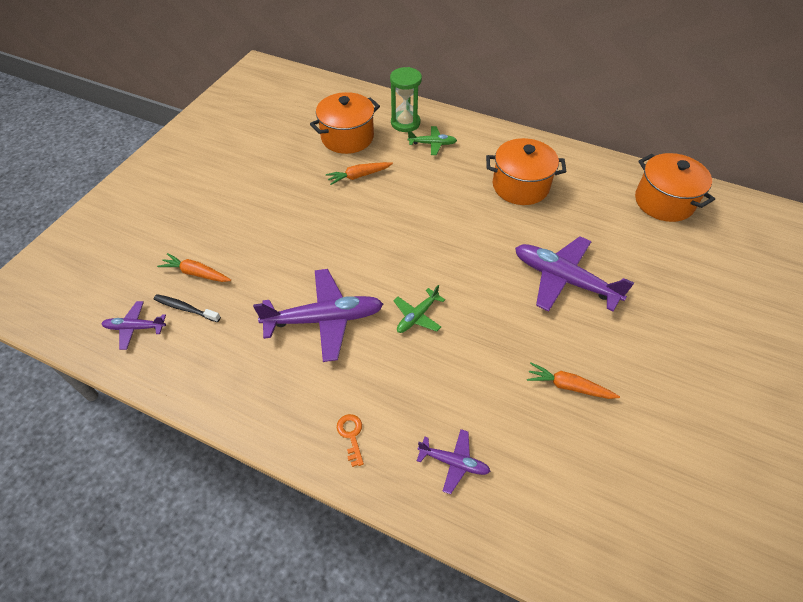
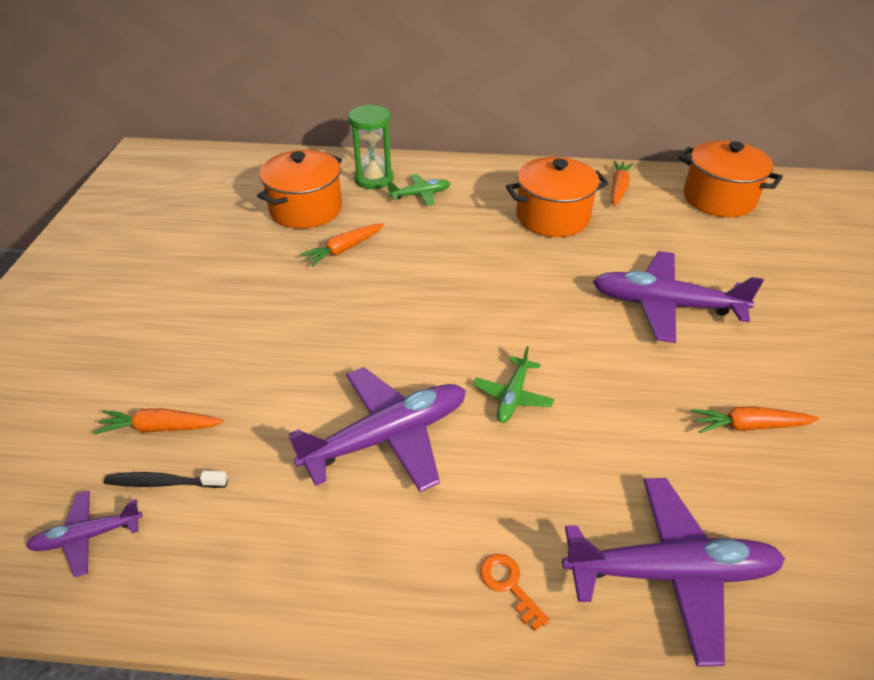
camera: 20 degrees left, 10 degrees down
(453, 462) = (669, 573): purple plane -> purple plane, size x1.94
(586, 173) = (618, 188): none -> orange carrot

